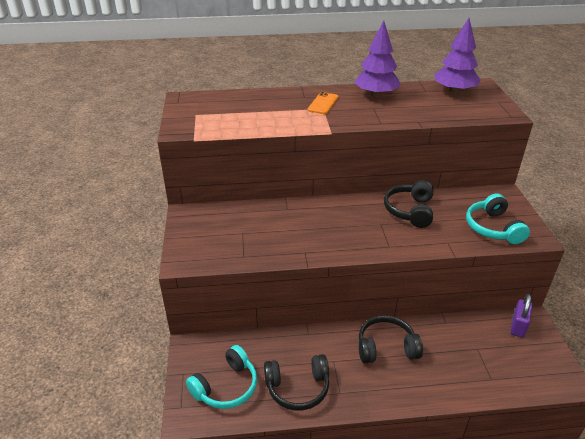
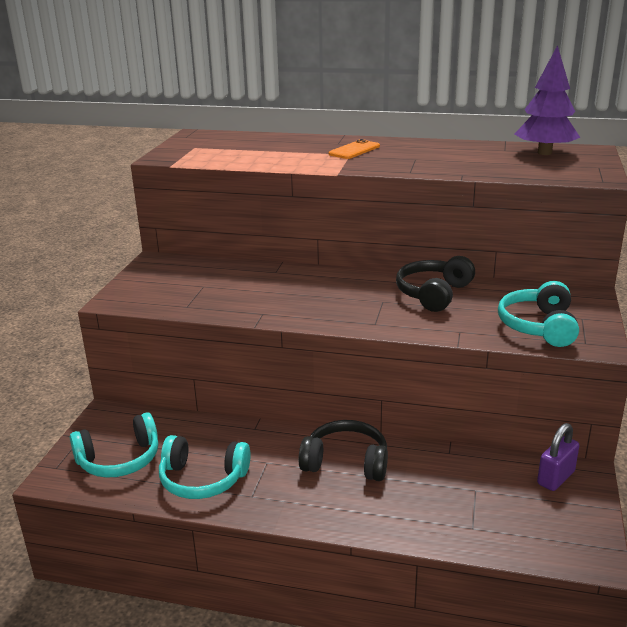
camera: 20 degrees right, 10 degrees down
(298, 388) = (202, 479): black headphones -> turquoise headphones
(376, 95) = (432, 148): purple tree -> none

